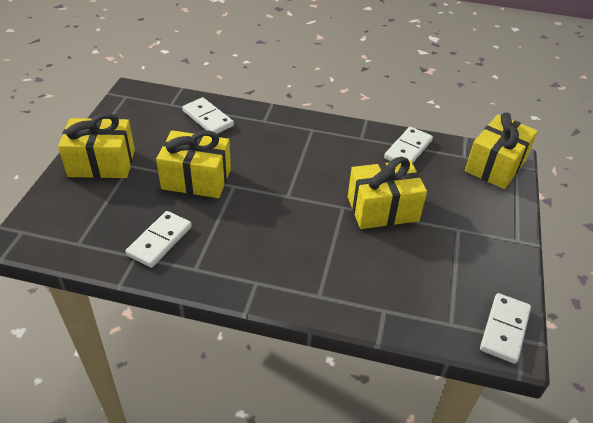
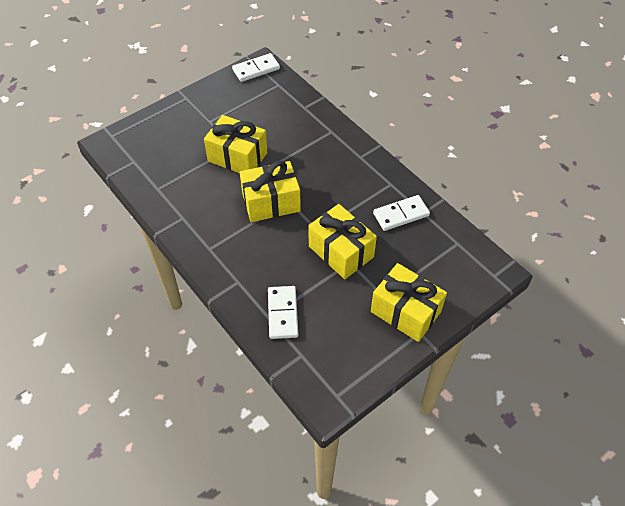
camera: 140 degrees left, 10 degrees up
(408, 149) = (163, 188): white domino -> none
(495, 165) = (124, 143): yellow gift -> yellow gift (271, 202)

